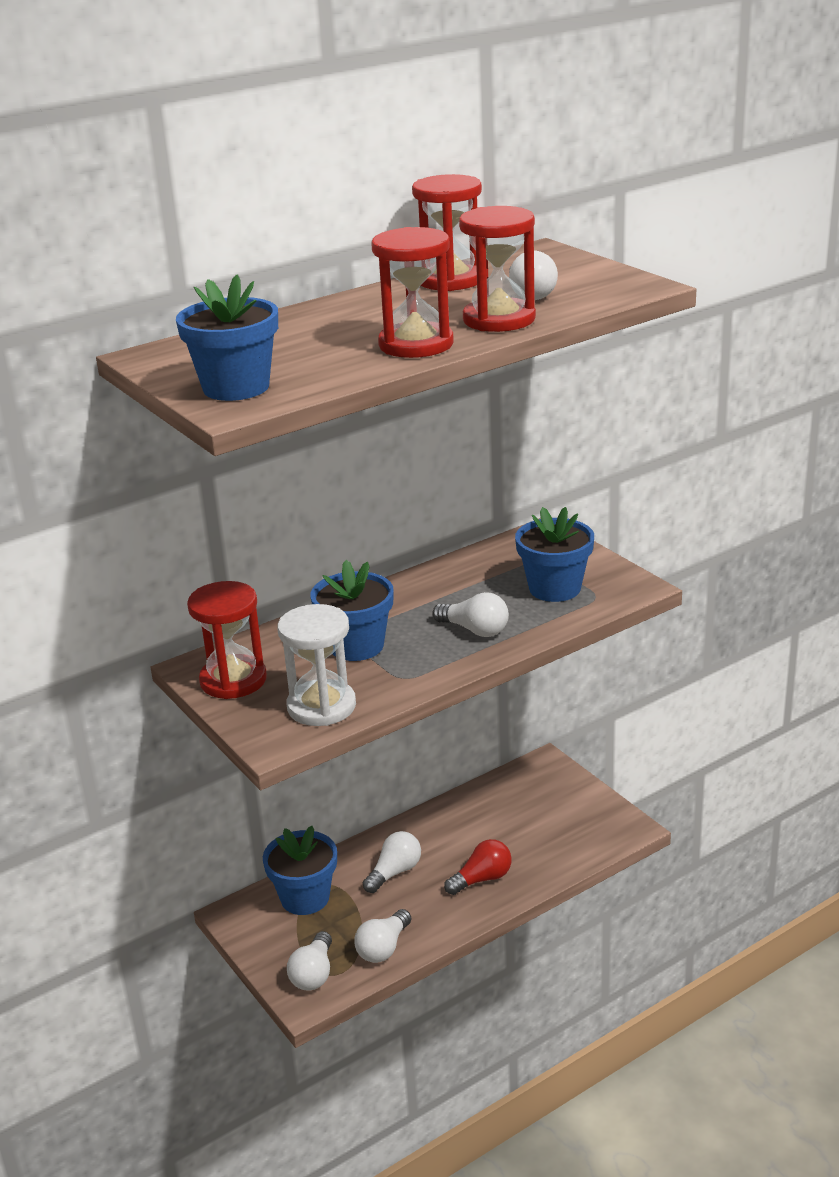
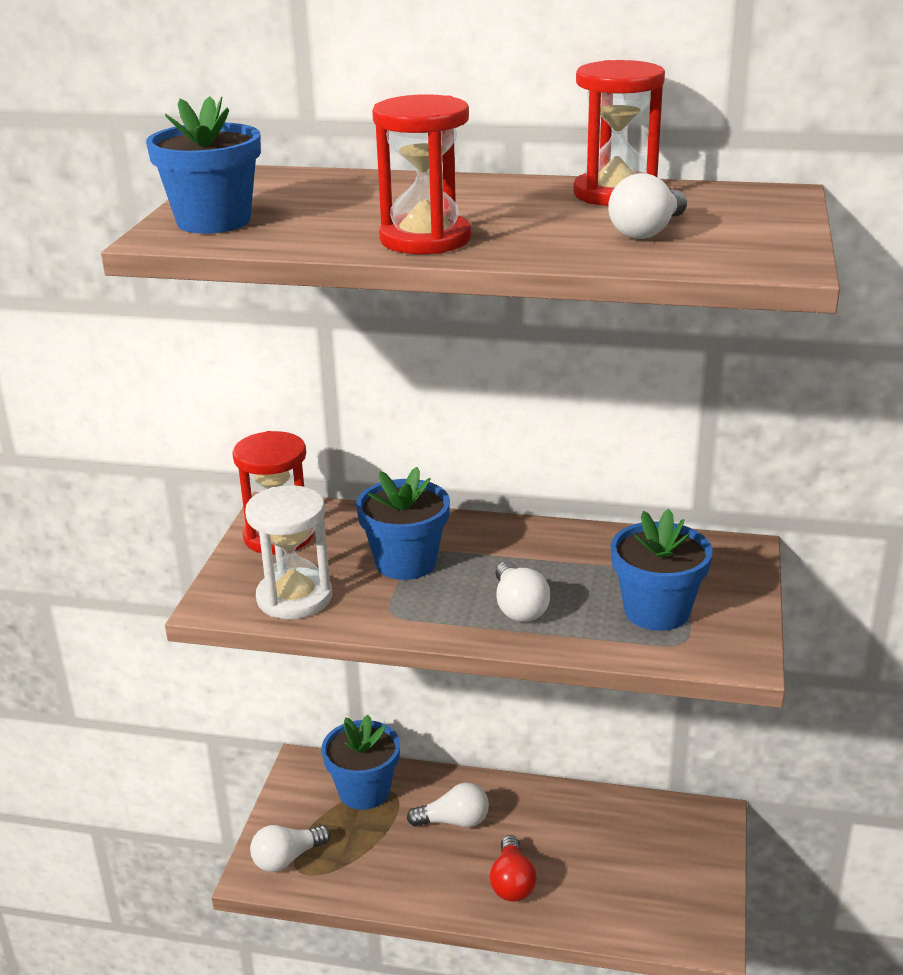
camera: 45 degrees right, 0 degrees up
(383, 948) = (360, 879): white light bulb -> none
(482, 879) = (512, 882): red light bulb -> red light bulb turned 75 degrees clockwise
(499, 319) = (553, 244): red hourglass -> none

